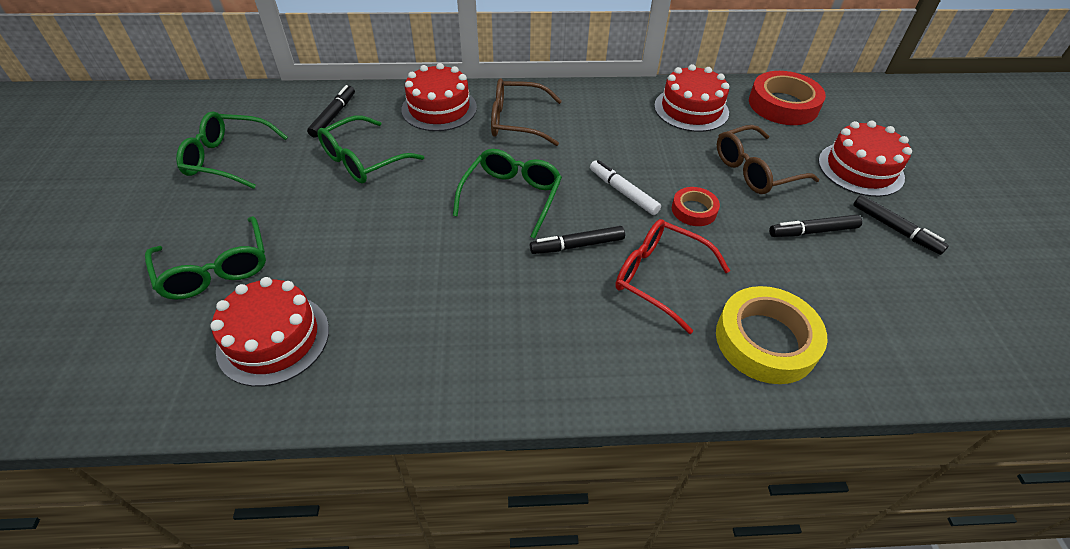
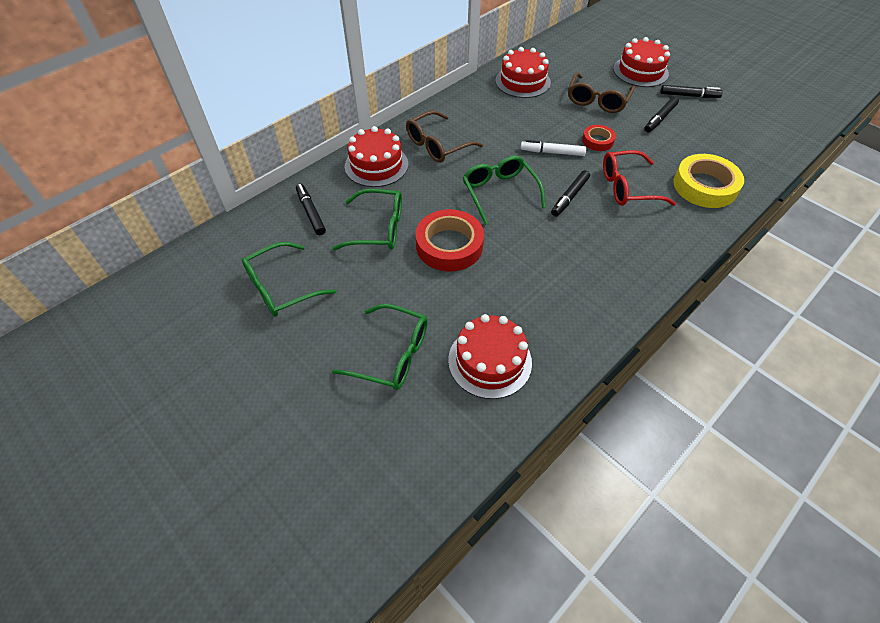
camera: 40 degrees left, 5 degrees up
(363, 160) = (379, 228): green glasses -> green glasses turned 90 degrees counterclockwise
(783, 105) = (564, 53): red tape -> red tape (449, 245)

